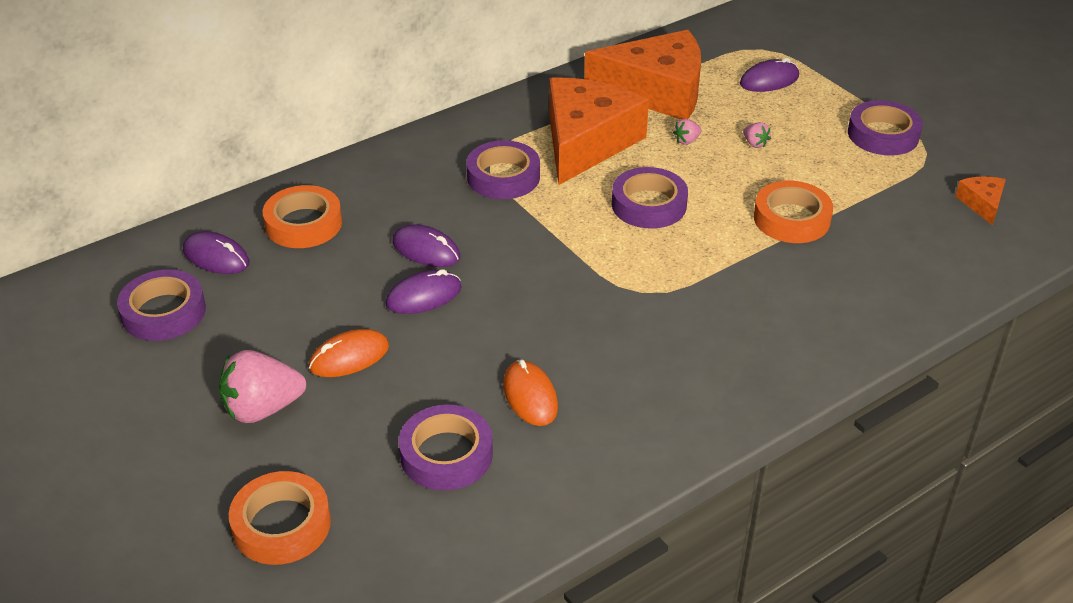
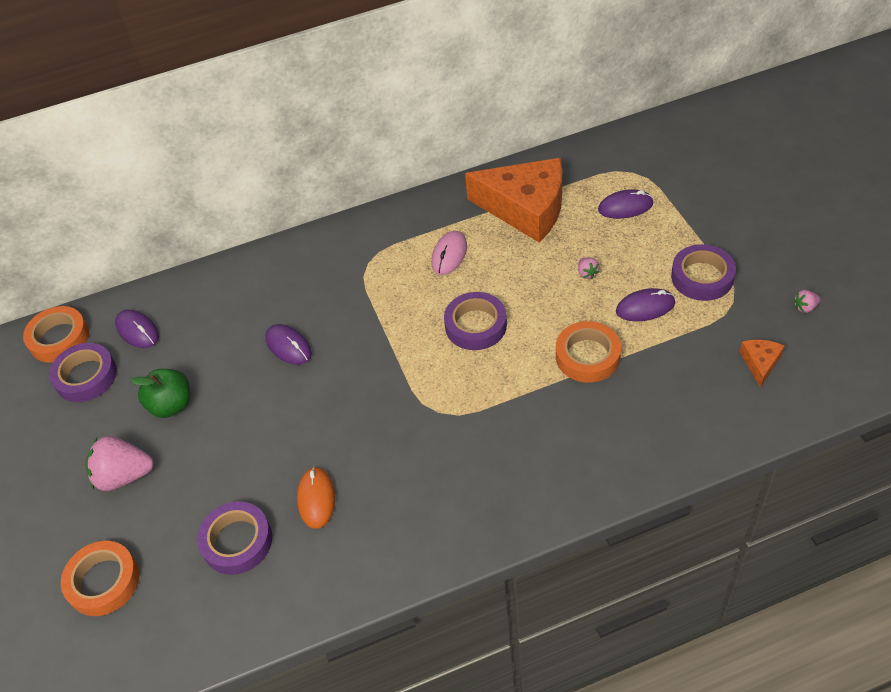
camera: 20 degrees right, 10 degrees up
(296, 327) = (171, 405): none -> green apple
(303, 224) = (208, 308): orange tape -> orange tape (59, 338)
(349, 357) = (199, 439): orange mouse -> none
(424, 296) = (271, 390): purple mouse -> purple mouse (645, 307)
(503, 177) = (371, 282): purple tape -> none
(586, 142) = (449, 255): orange cheese -> pink mouse
(687, 141) = (531, 263): pink strawberry -> pink strawberry (805, 307)

